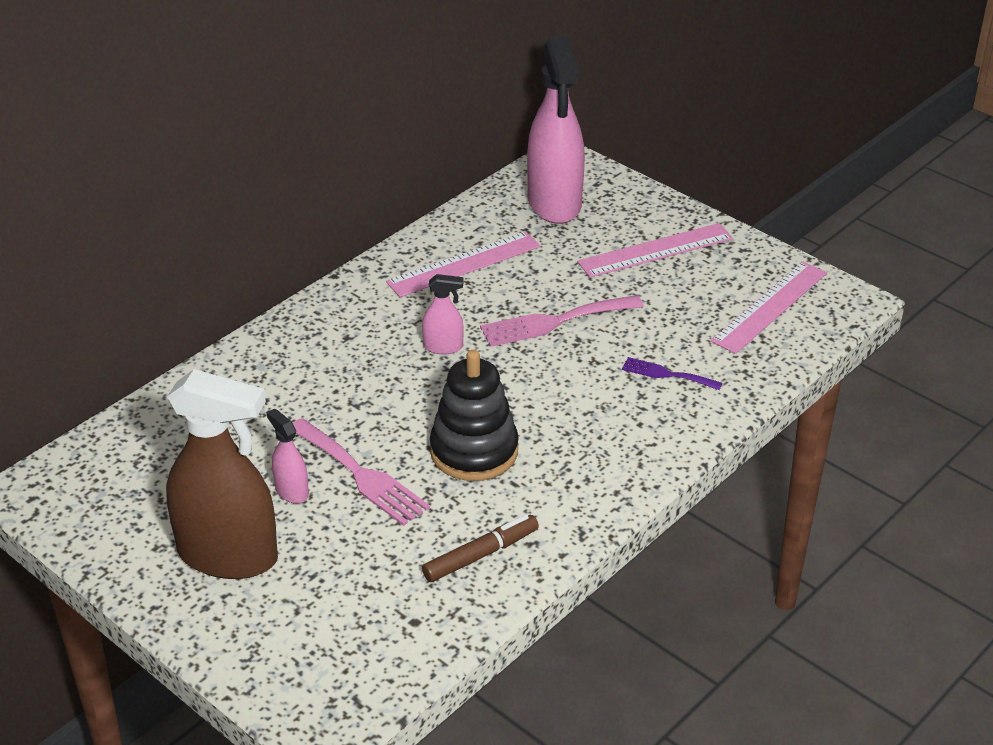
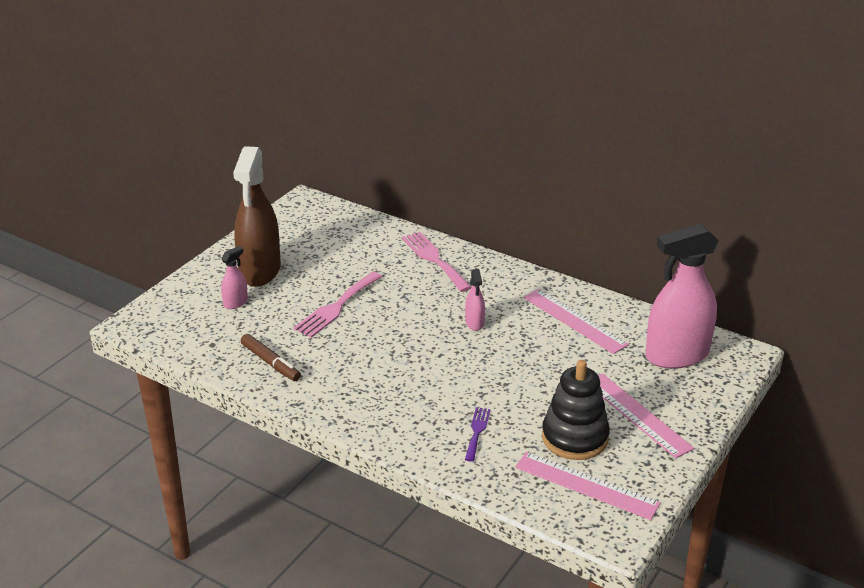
camera: 80 degrees right, 5 degrees down
(291, 491) = (317, 284): pink spray bottle -> pink spray bottle (235, 303)
(474, 451) = (368, 349): black stacking toy -> black stacking toy (575, 437)
(554, 322) = (521, 370): pink fork -> pink fork (434, 259)

